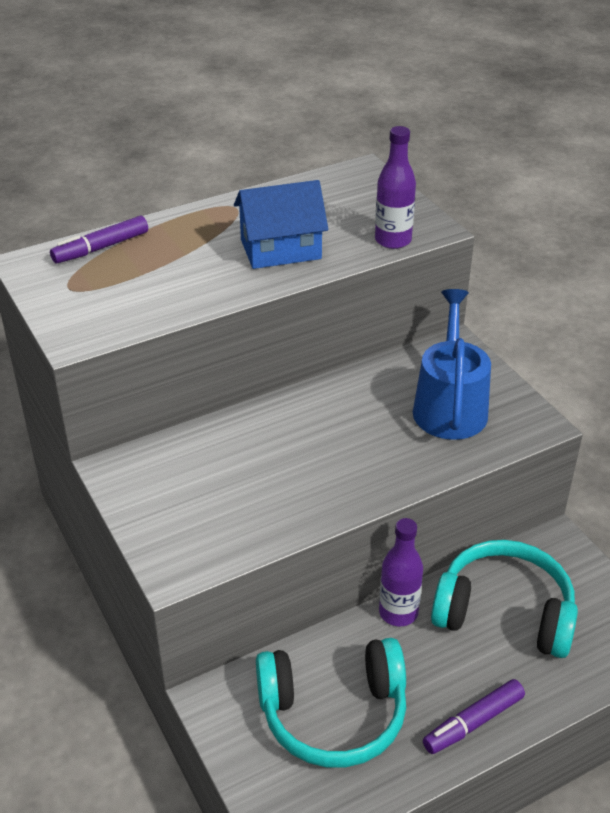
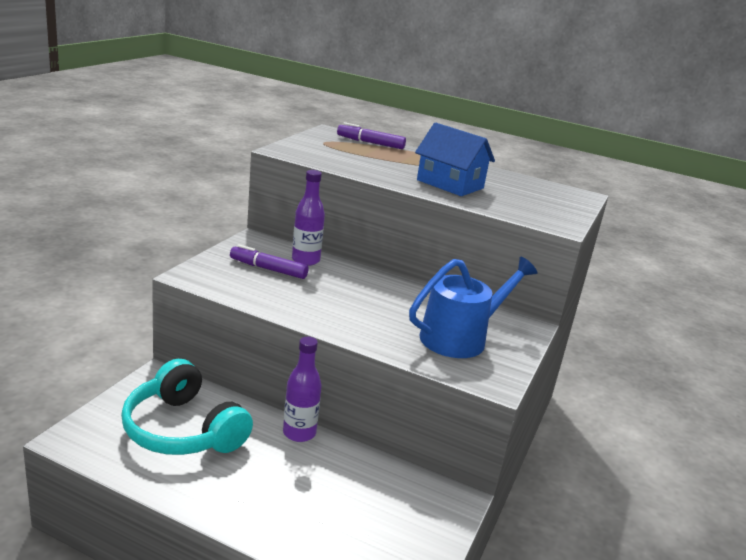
camera: 50 degrees right, 15 degrees down
(393, 240) = (522, 214): purple bottle -> purple bottle (305, 260)
(473, 723) = (225, 502): purple marker -> purple marker (268, 269)
(504, 612) = (350, 488): turquoise headphones -> none

